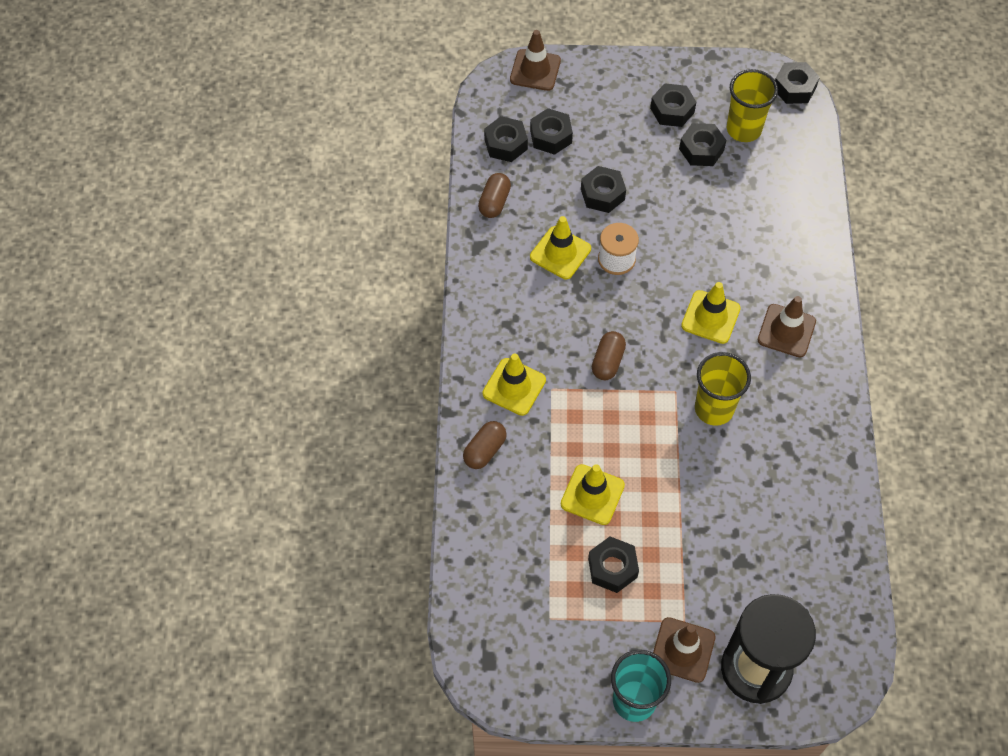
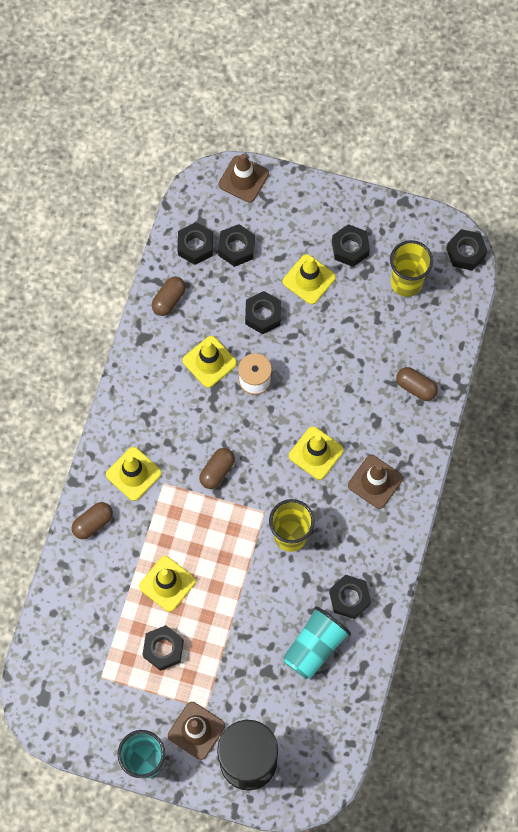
camera: 15 degrees right, 10 degrees up
(639, 149) = (309, 279): none -> yellow traffic cone
(701, 149) = (362, 293): black nut -> black nut (349, 598)
(785, 521) = (314, 647): none -> turquoise cup
(793, 227) = (416, 387): none -> brown capsule

